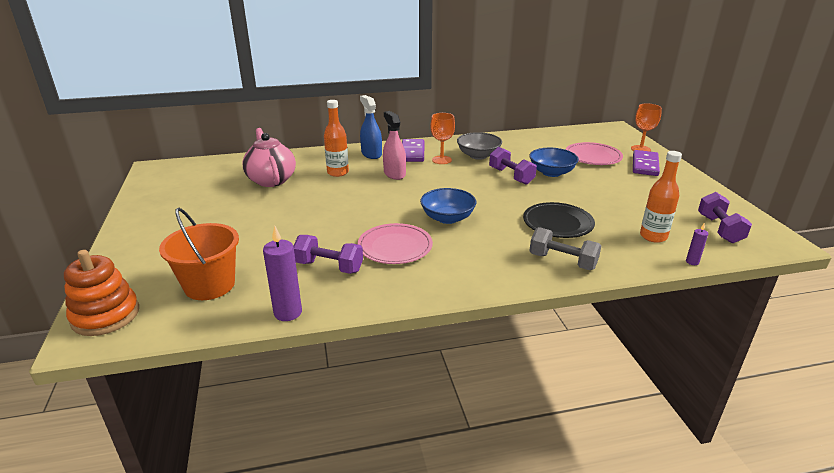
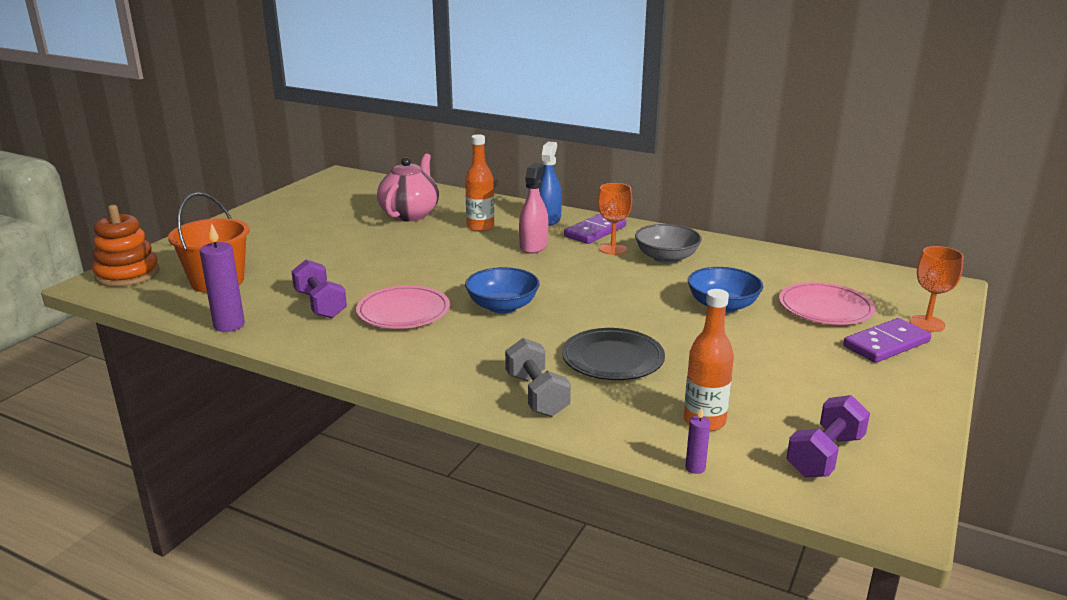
camera: 40 degrees right, 5 degrees down
(511, 176) = (660, 292): purple dumbbell -> none

